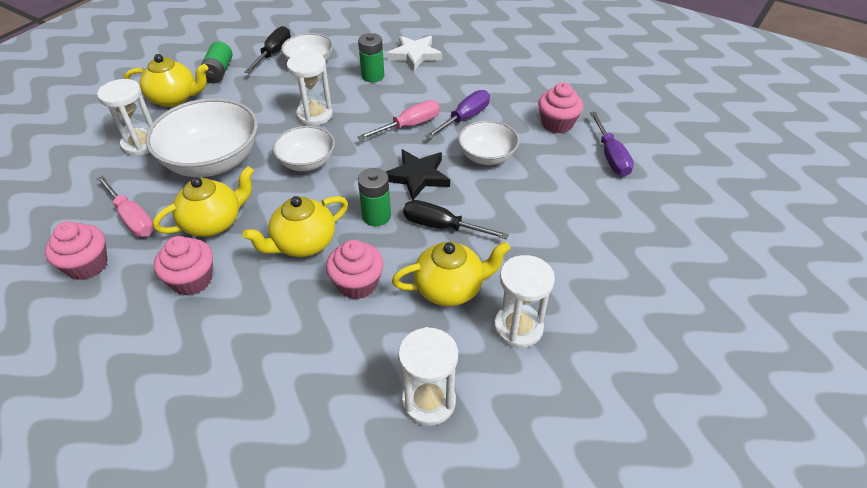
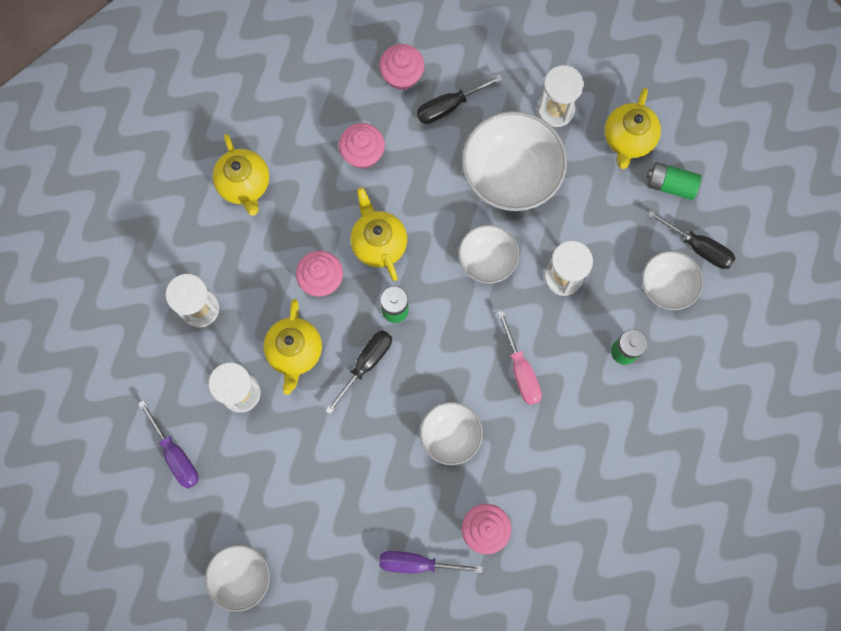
camera: 105 degrees right, 30 degrees up
(132, 219) = (448, 107): pink screwdriver -> black screwdriver
(213, 222) = (425, 172): yellow teapot -> yellow teapot (245, 184)
(415, 55) = (658, 410): white star -> none
(417, 176) = (438, 359): black star -> none
(465, 117) = (520, 433): purple screwdriver -> purple screwdriver (176, 455)
(711, 277) = (241, 577): none -> white bowl

